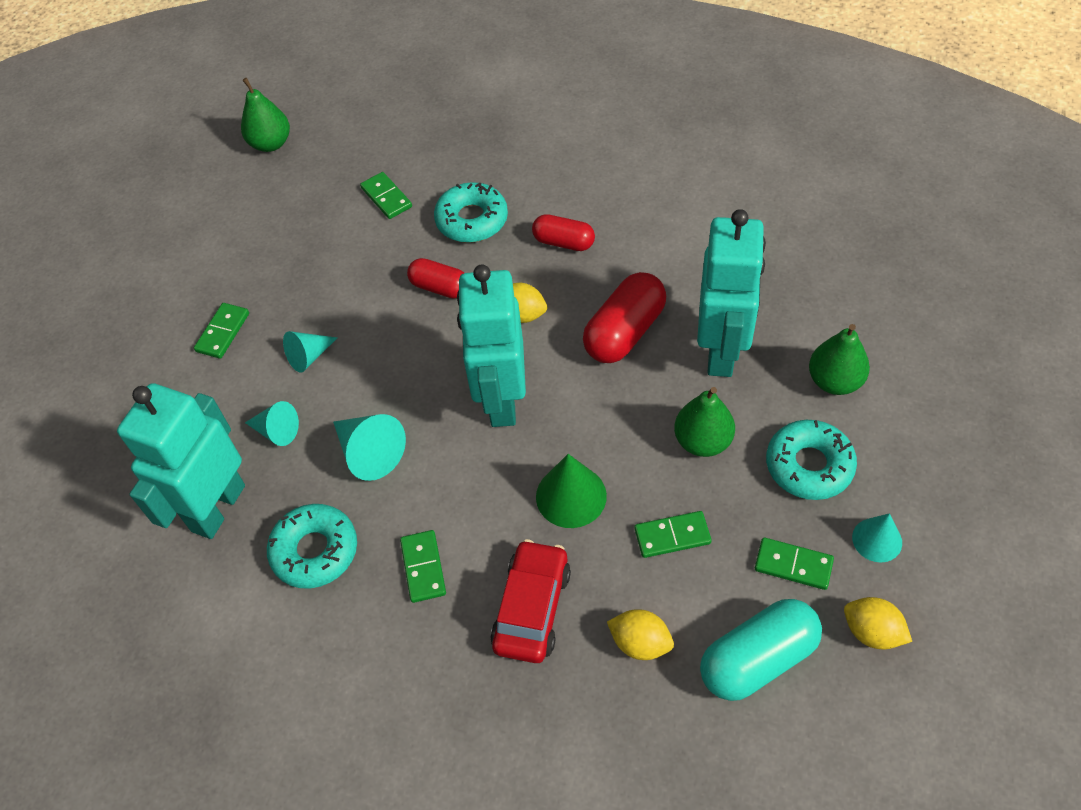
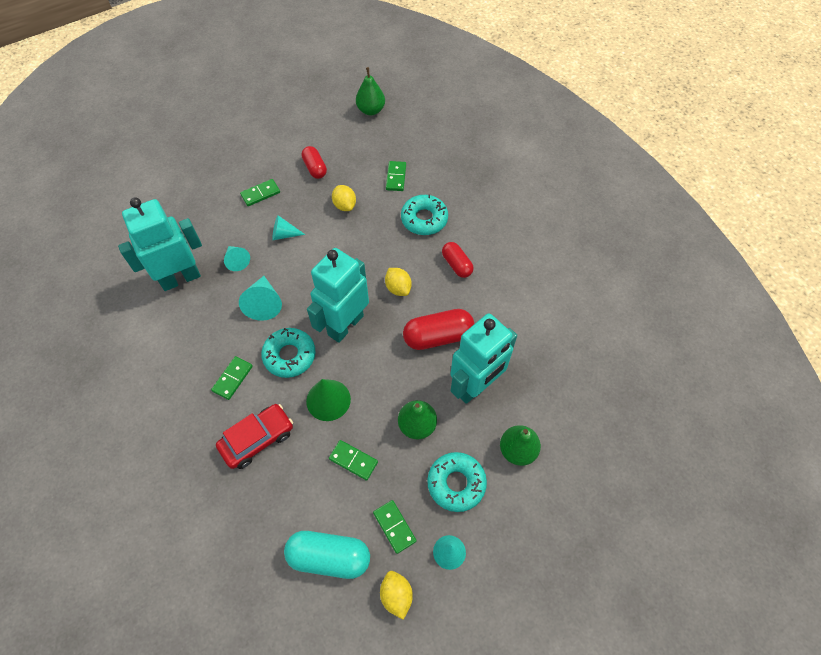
camera: 35 degrees right, 5 degrees up
(315, 551) = (198, 332): turquoise donut -> turquoise donut (289, 355)
(440, 287) = (374, 244): red capsule -> red capsule (315, 168)
(640, 643) = (286, 499): yellow lemon -> yellow lemon (344, 205)

